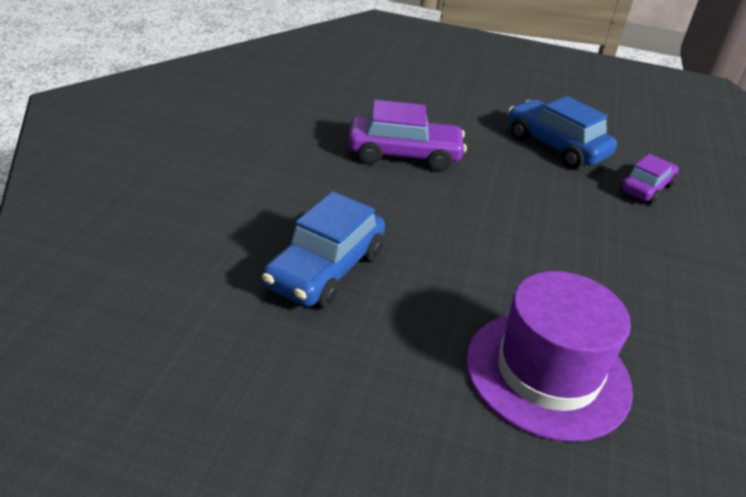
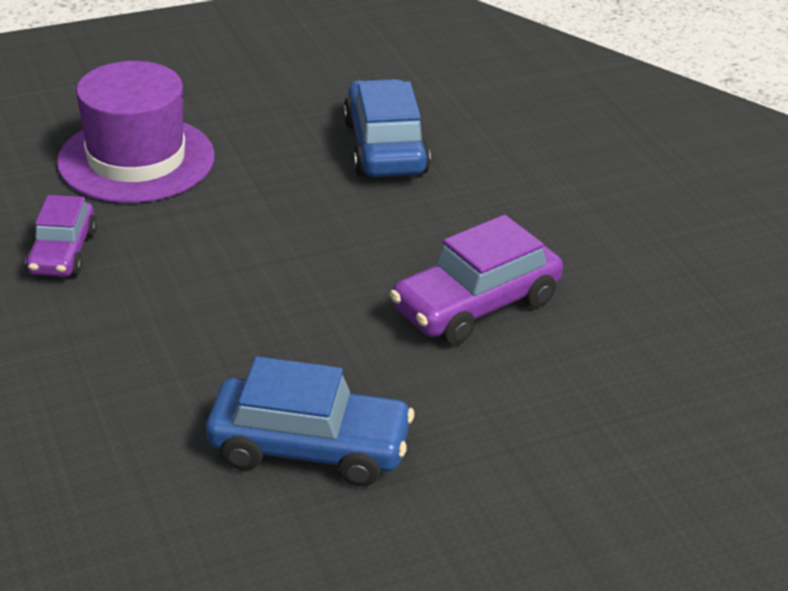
camera: 145 degrees right, 0 degrees up
(646, 188) = (132, 435): purple car -> purple car (63, 253)

